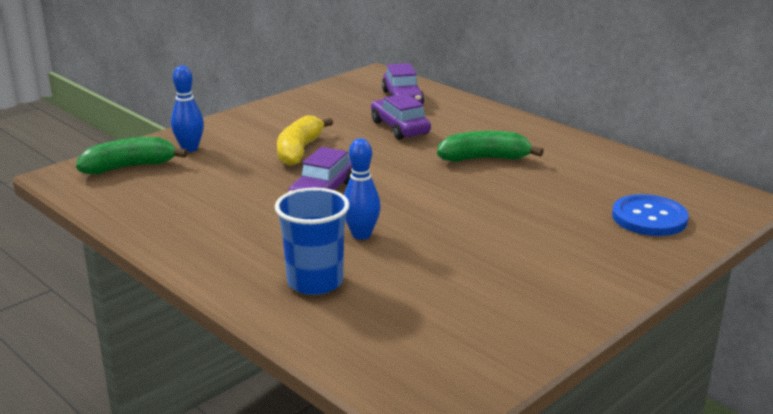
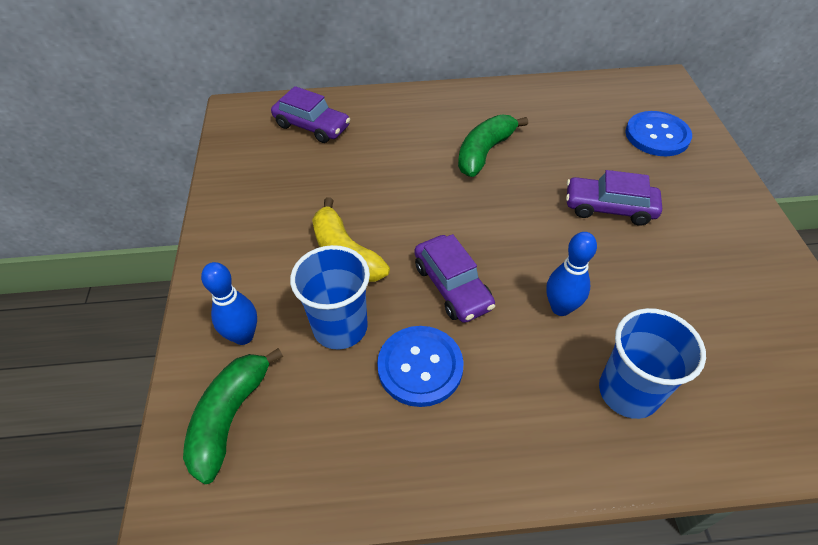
camera: 50 degrees left, 25 degrees up
(235, 171) = (340, 327): none -> blue cup
(237, 205) = (420, 367): none -> blue button
(399, 128) = (371, 163): purple car -> purple car (609, 208)

